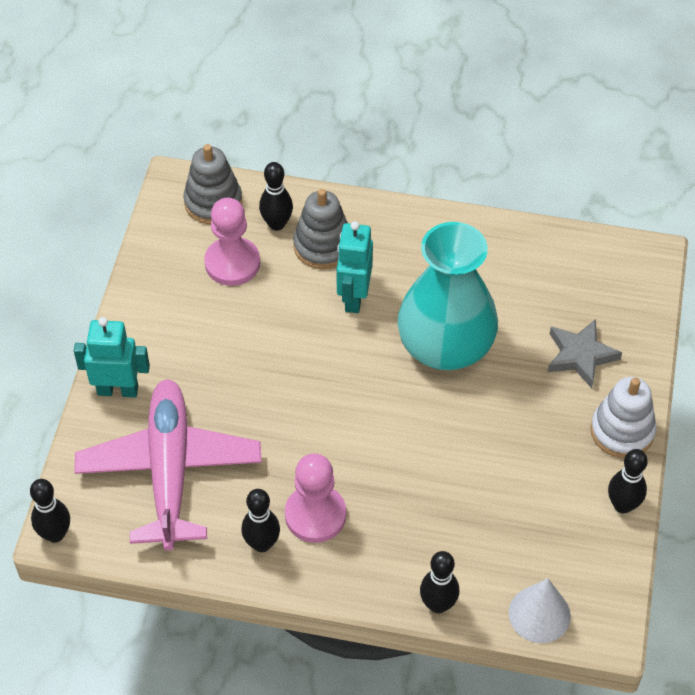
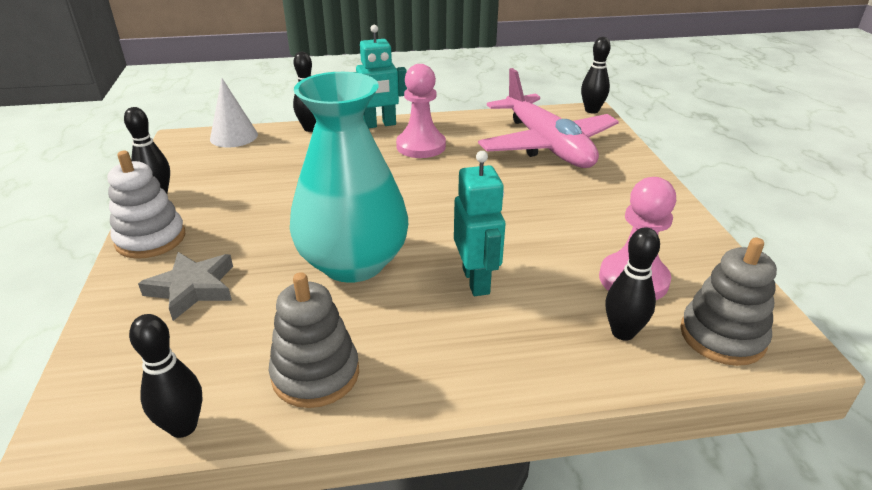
camera: 160 degrees right, 20 degrees down
(118, 390) = (633, 173): turquoise robot -> turquoise robot (379, 125)
(262, 544) = (451, 129): black bowling pin -> black bowling pin (183, 426)
(323, 246) = (547, 322): grey stacking toy -> grey stacking toy (315, 374)

